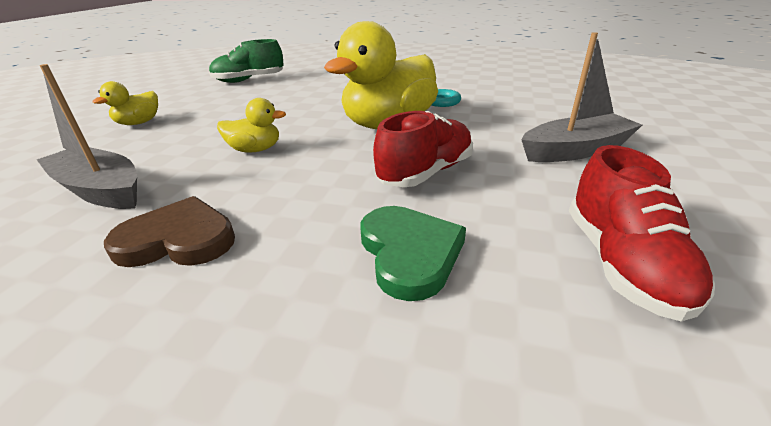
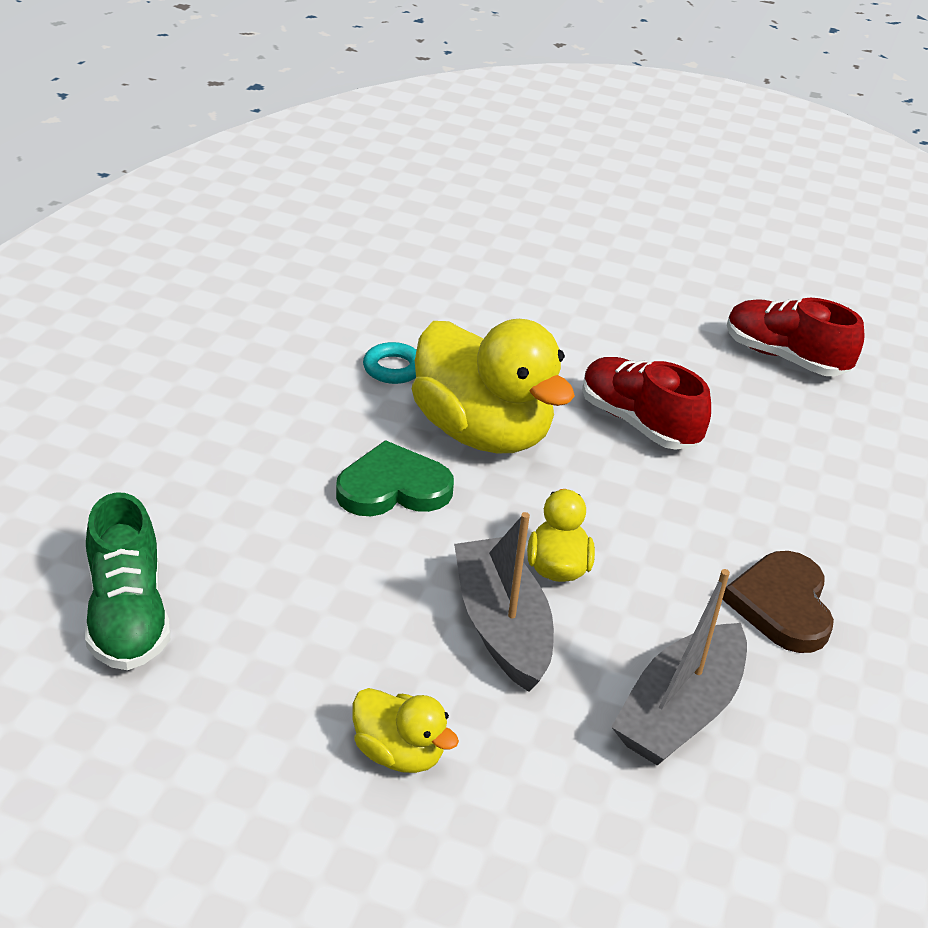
camera: 90 degrees left, 5 degrees up
(409, 253) = (785, 454): green heart -> green heart (393, 487)
(575, 151) = (590, 314): grey boat -> grey boat (502, 626)
(621, 263) = (784, 357): red shoe -> red shoe turned 150 degrees counterclockwise

